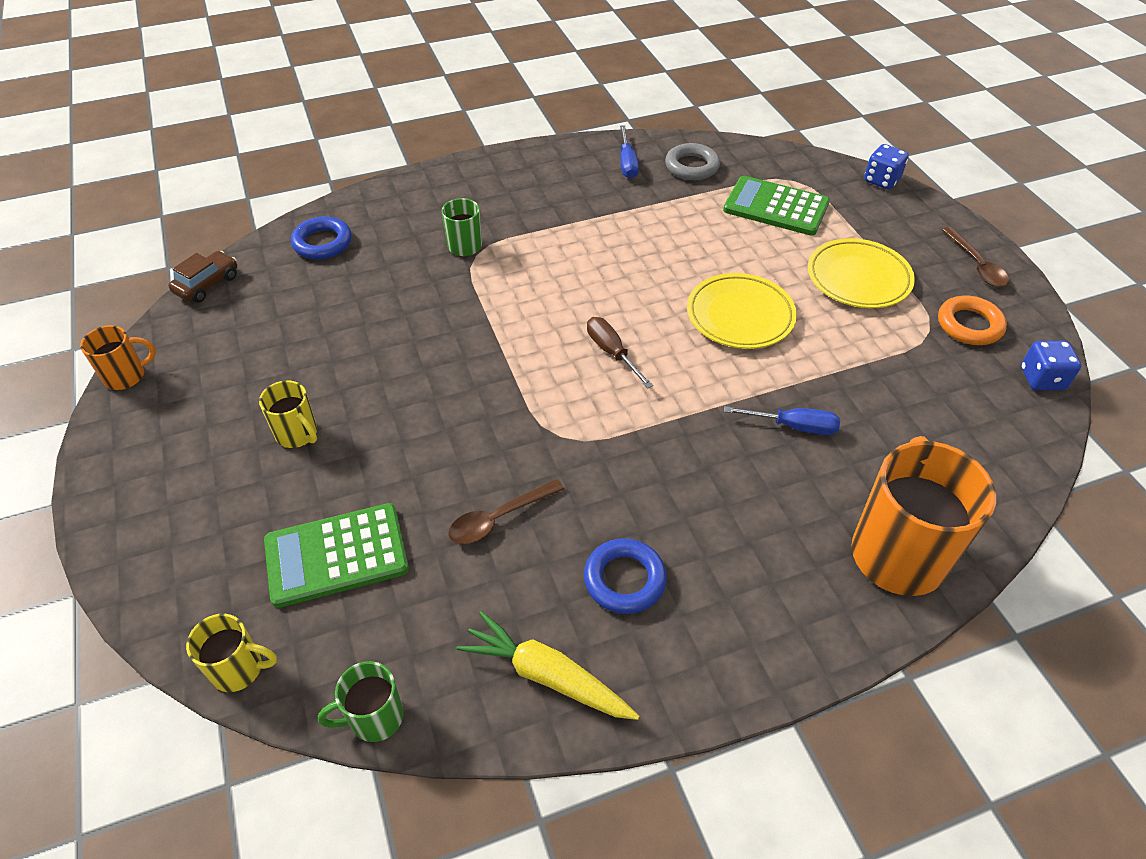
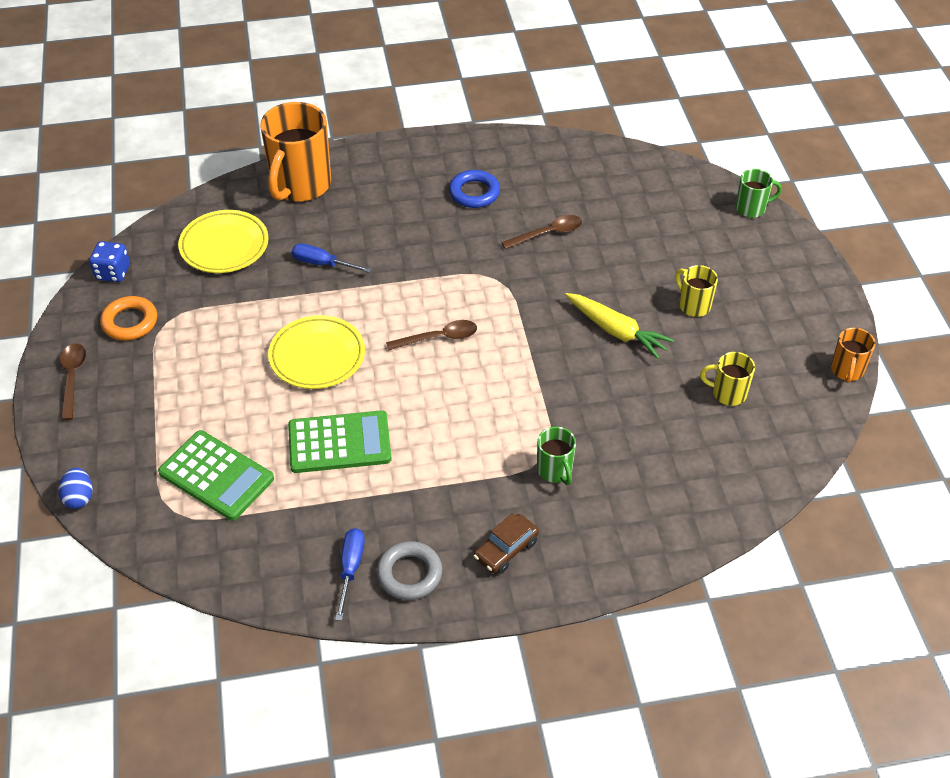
camera: 170 degrees left, 0 degrees up
(126, 376) = (847, 370): orange mug -> orange mug turned 60 degrees counterclockwise
(207, 284) = (808, 457): brown car -> brown car (506, 549)
(239, 669) = (704, 180): yellow mug -> yellow mug (728, 393)
(322, 243) = (702, 495): blue ring -> none
(336, 555) = (654, 226): green calculator -> green calculator (339, 442)
(374, 717) = (625, 153): green mug -> green mug (751, 208)
(547, 676) = (530, 157): yellow carrot -> yellow carrot (616, 331)
(612, 352) = (439, 338): brown screwdriver -> brown spoon
(691, 166) = (278, 551): grey ring -> grey ring (409, 574)
(858, 278) = (190, 379): yellow plate -> yellow plate (224, 246)
(881, 180) = (79, 497): blue dice -> blue egg

